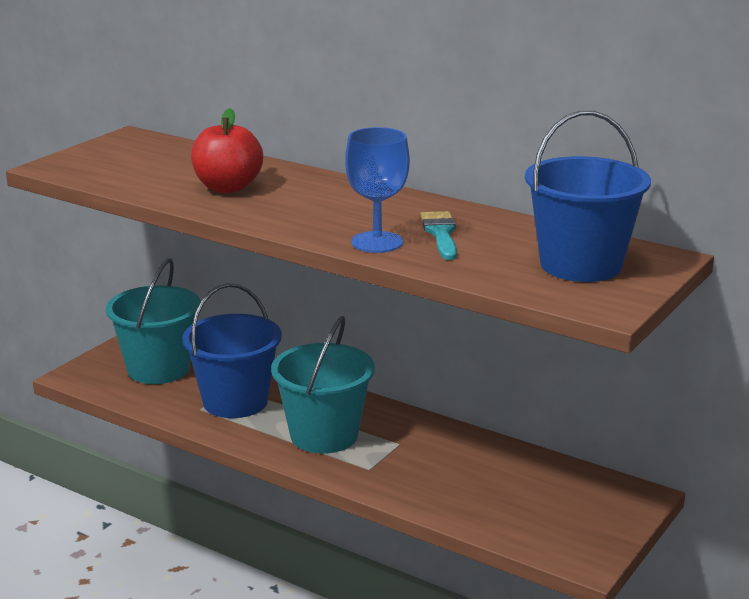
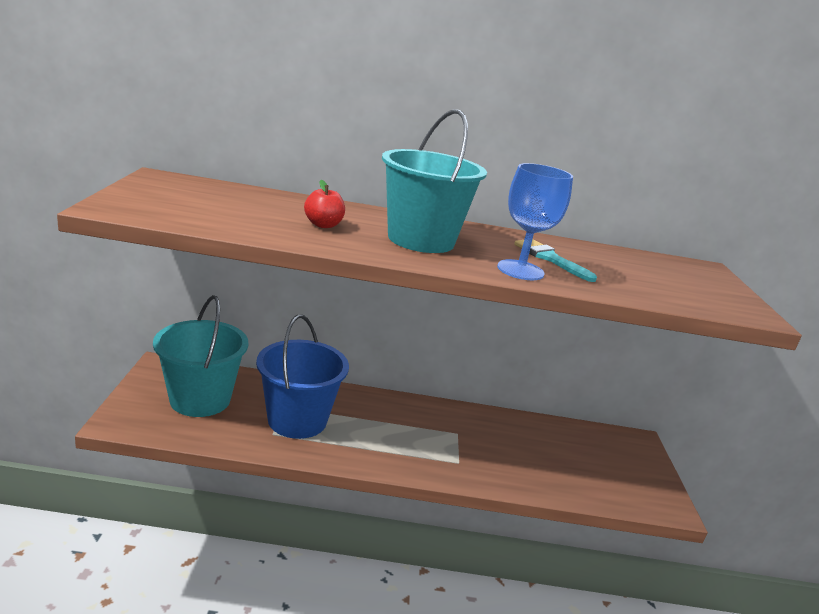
camera: 35 degrees left, 0 degrees up
(228, 188) = (323, 225): red apple -> red apple, size x0.58
(324, 435) = (397, 438): turquoise bucket -> turquoise bucket (421, 240)
(581, 265) = (675, 278): blue bucket -> none

